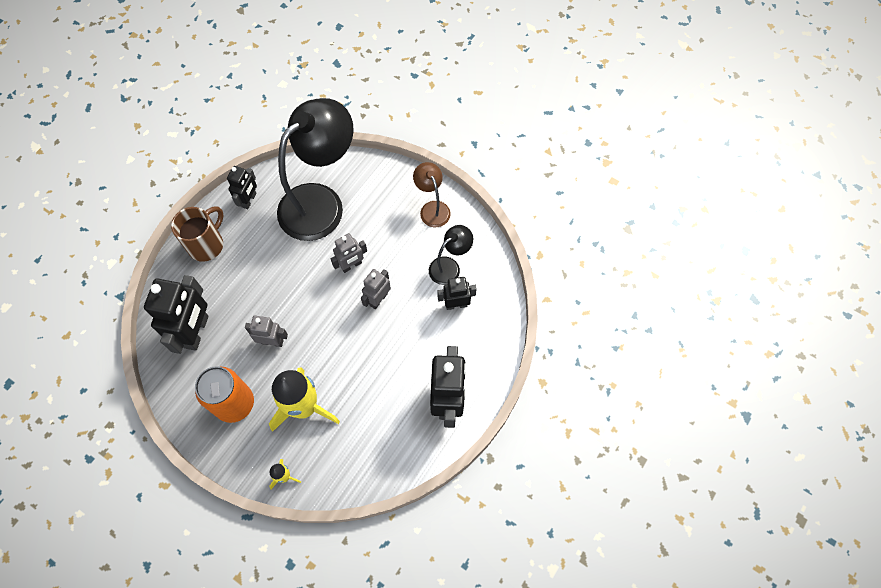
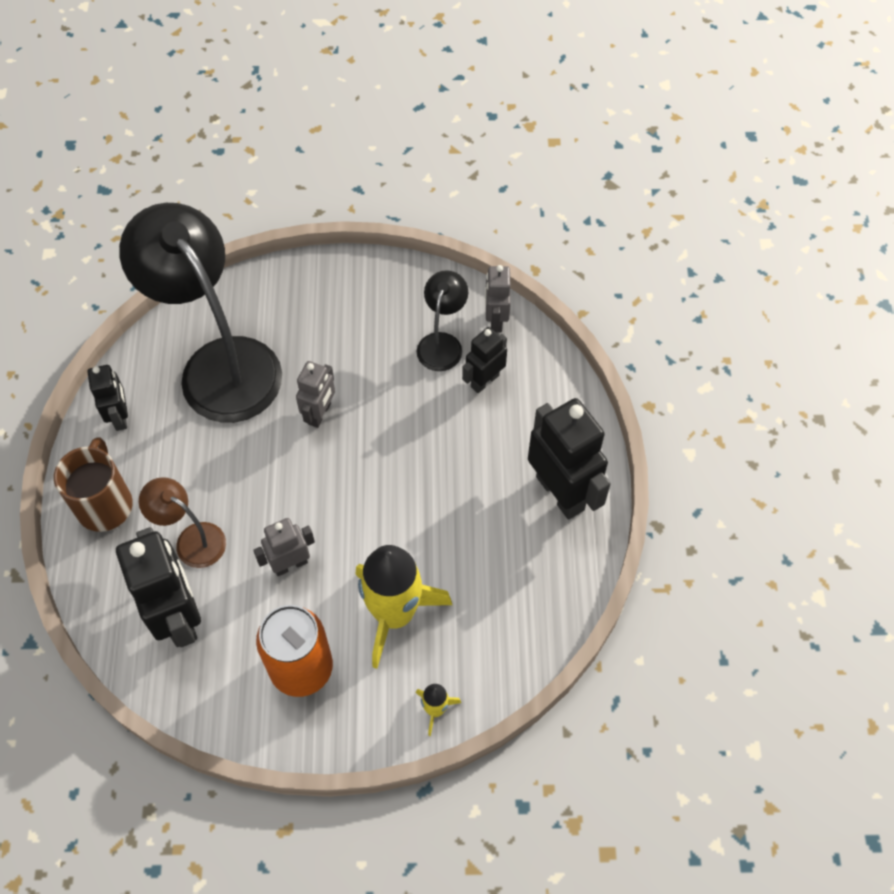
camera: 35 degrees left, 5 degrees down
(321, 202) = (220, 364): black lamp -> black lamp turned 45 degrees counterclockwise
(378, 299) = (385, 432): grey robot -> grey robot (495, 320)
(432, 208) = (368, 290): brown lamp -> brown lamp (192, 539)

